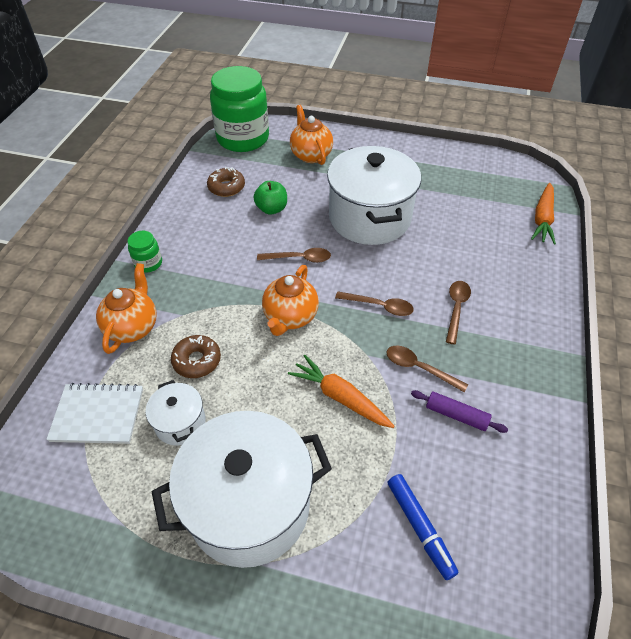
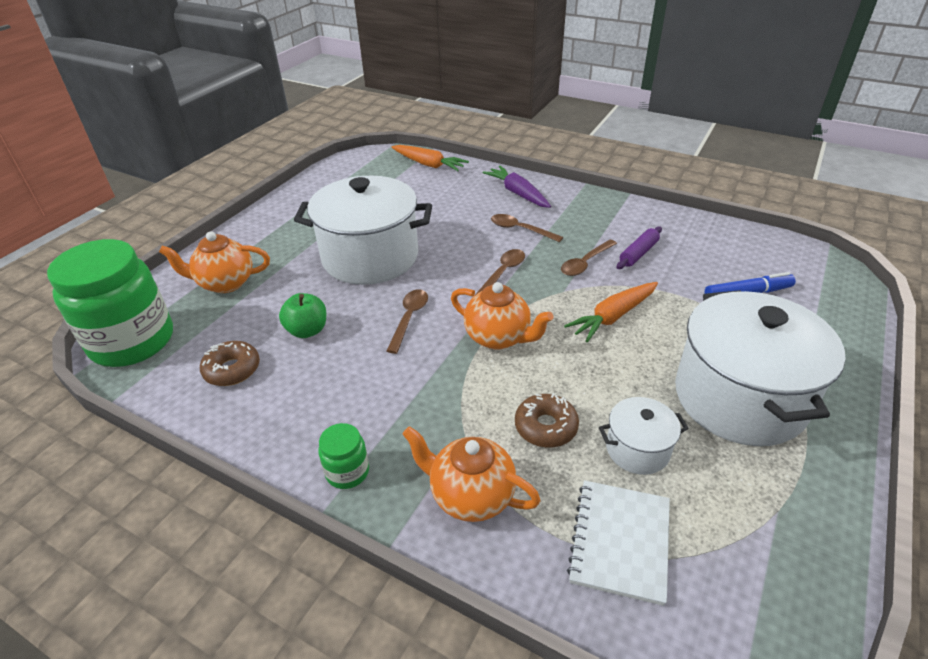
camera: 75 degrees left, 10 degrees down
(525, 297) = (518, 193): none -> purple carrot

